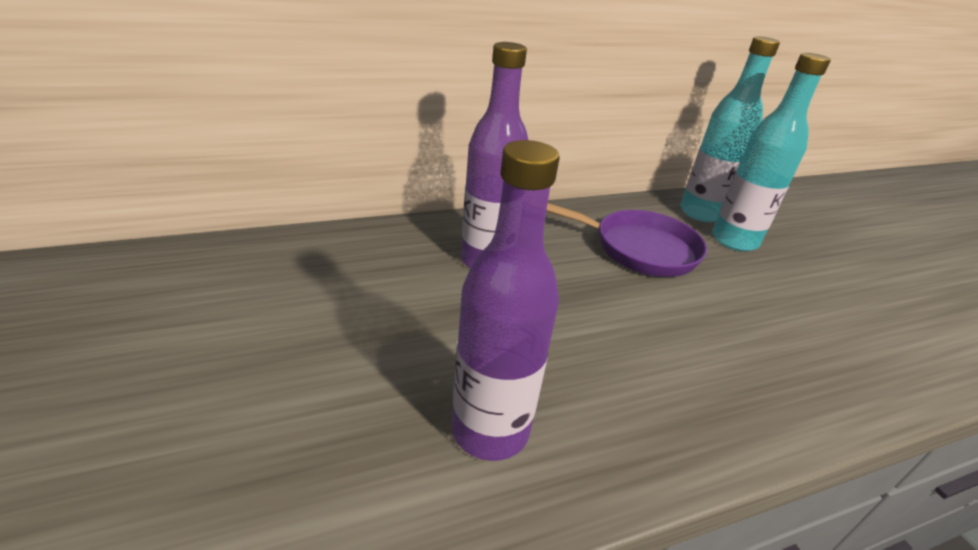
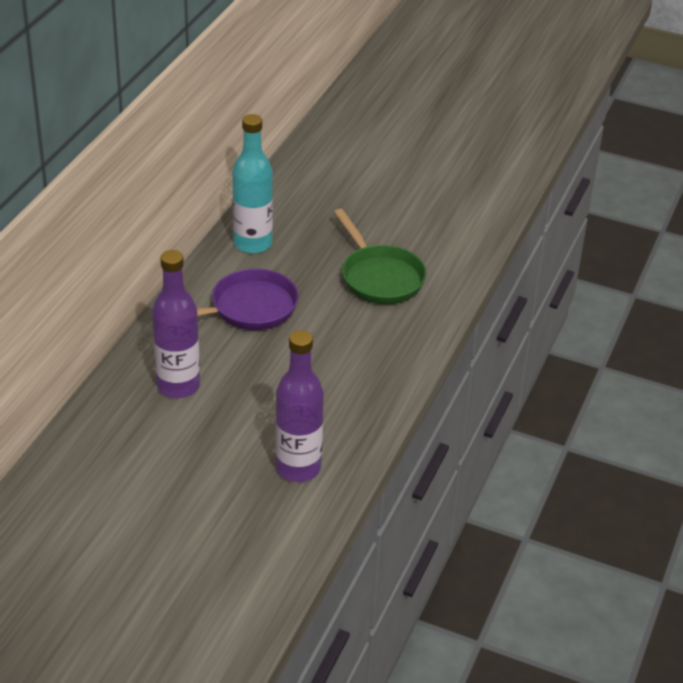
camera: 45 degrees left, 5 degrees up
(734, 241) = (294, 257): turquoise bottle -> none
(827, 305) = (379, 277): none -> green pan

